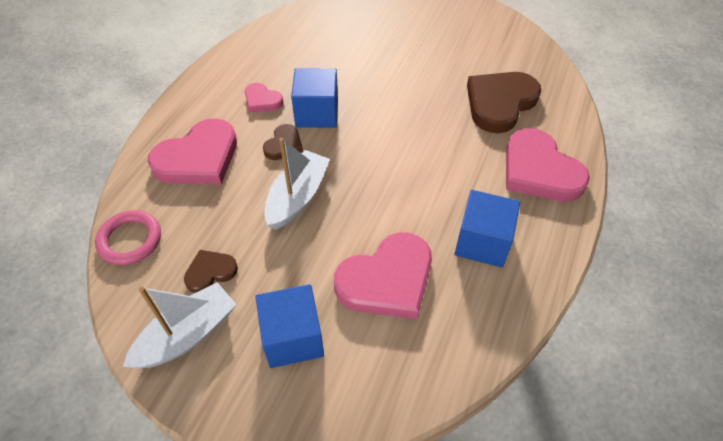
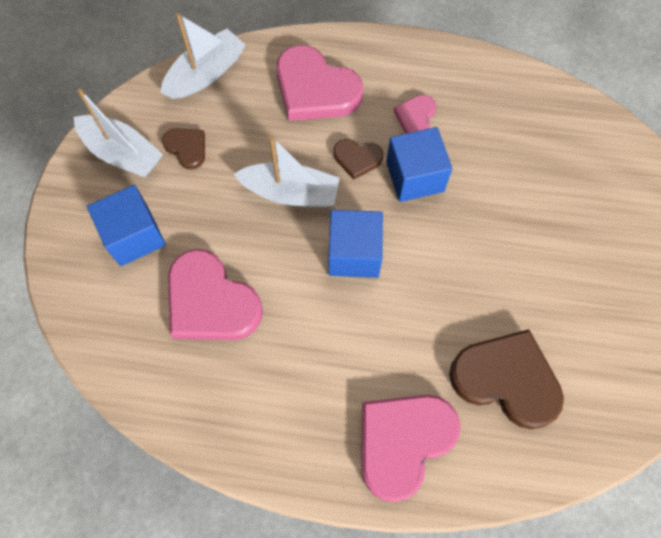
camera: 75 degrees right, 15 degrees up
(130, 240) = (206, 73): pink ring -> white boat
(482, 242) = (279, 388): blue cube -> blue cube (354, 254)

